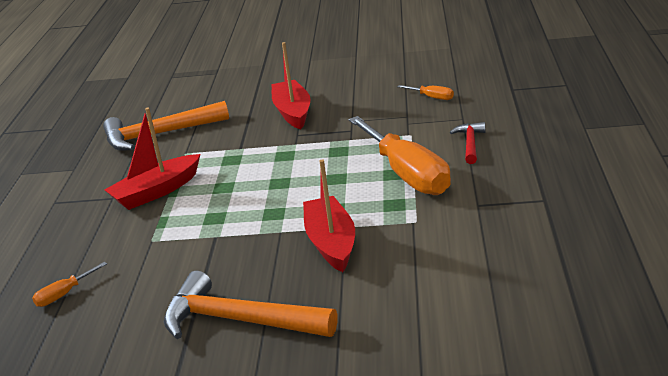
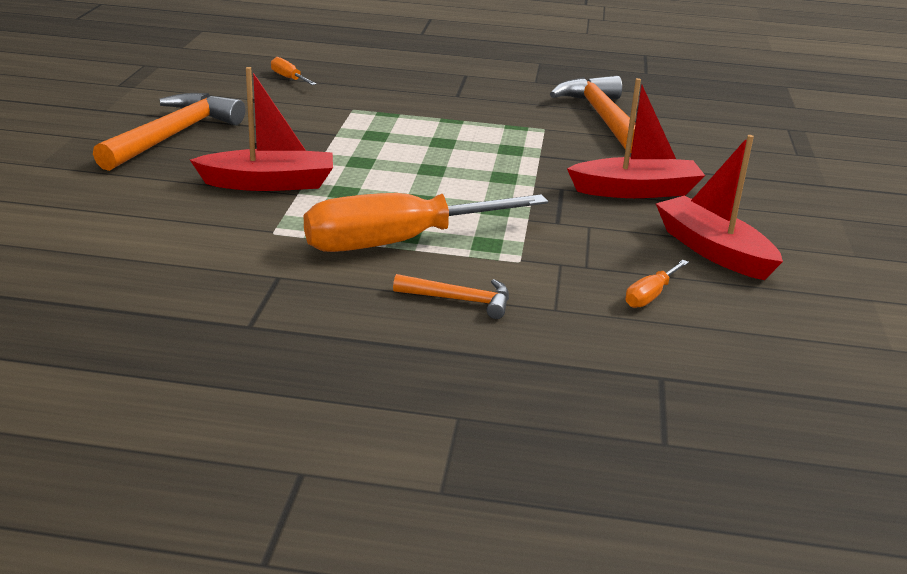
camera: 90 degrees right, 0 degrees up
(156, 192) = (455, 113): red boat -> red boat (713, 250)
(470, 144) = (460, 300): red hammer -> orange hammer

